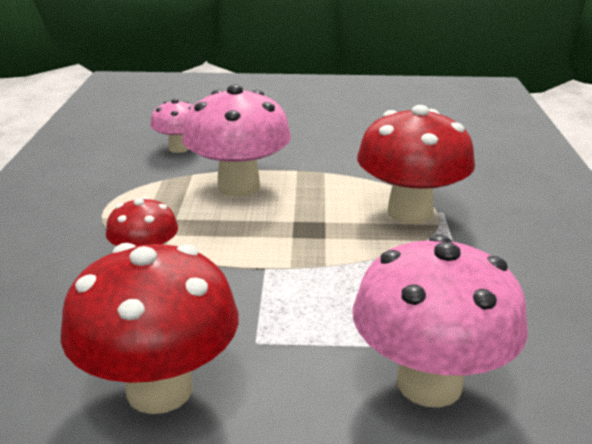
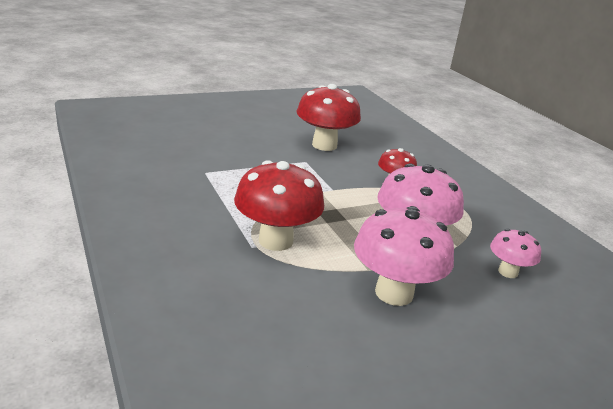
camera: 150 degrees right, 0 degrees up
(429, 383) = (227, 158): pink mushroom -> pink mushroom (394, 293)

